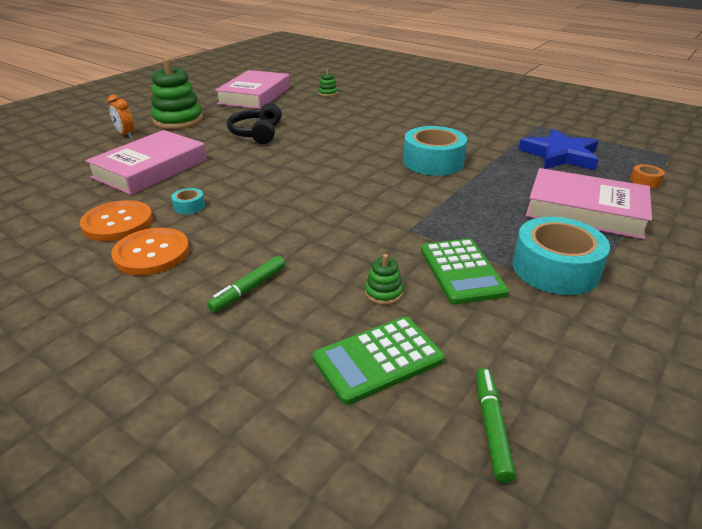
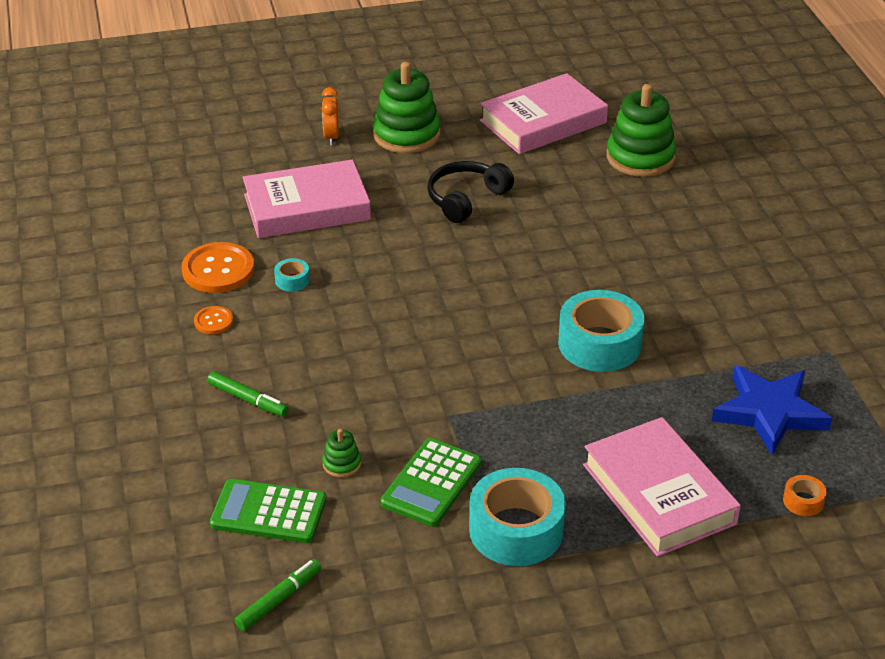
camera: 40 degrees right, 5 degrees up
(152, 253) = (213, 321): orange button -> orange button, size x0.52
(248, 289) = (248, 400): green marker -> green marker turned 135 degrees counterclockwise
(327, 93) = (640, 157): green stacking toy -> green stacking toy, size x2.23

